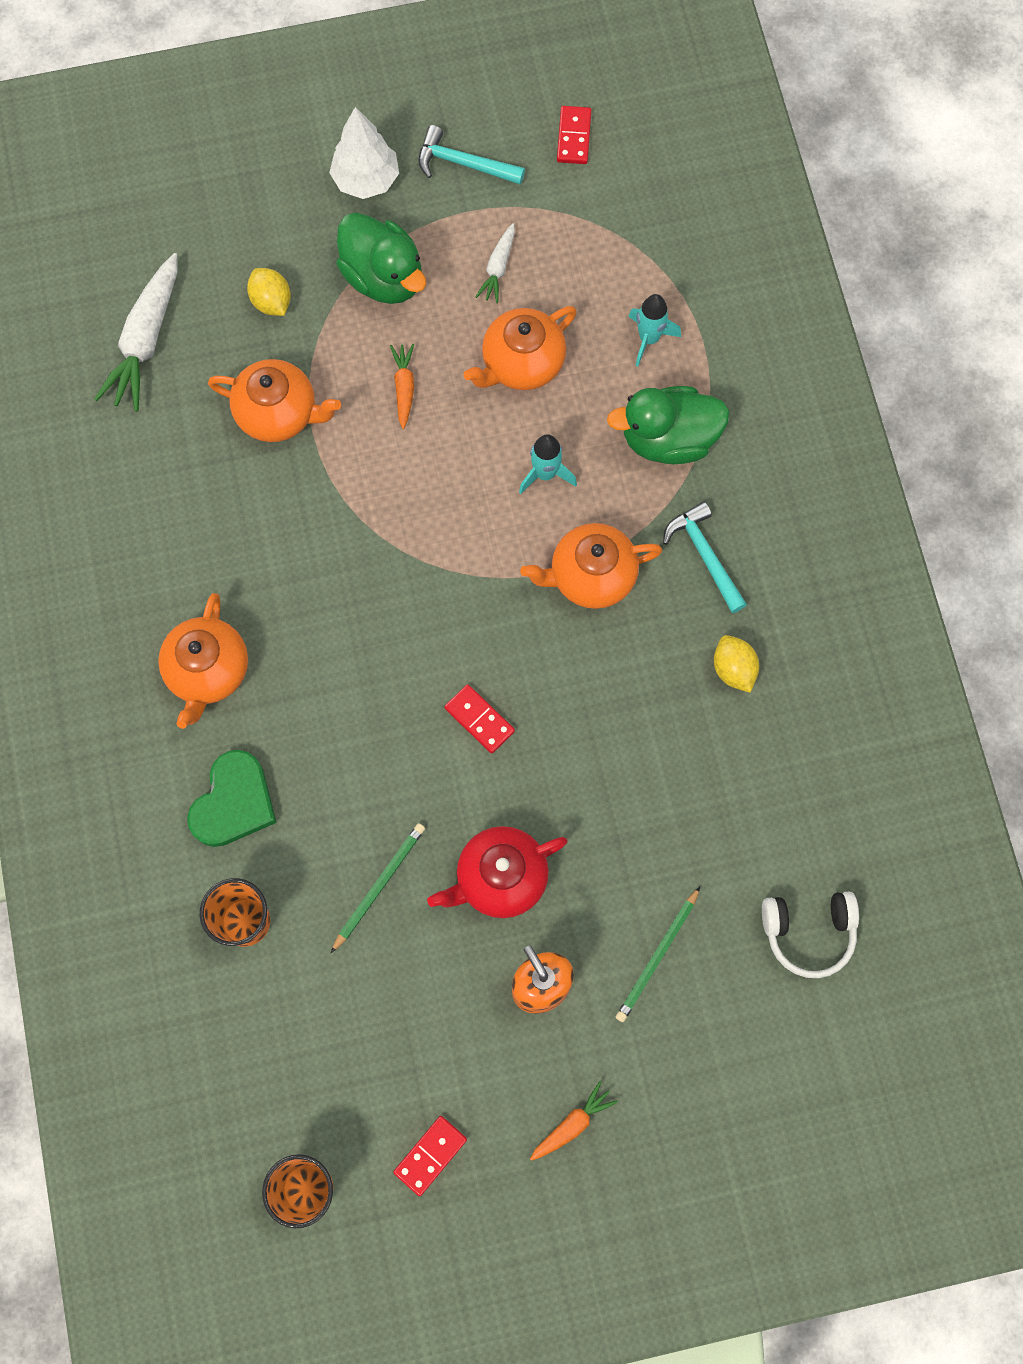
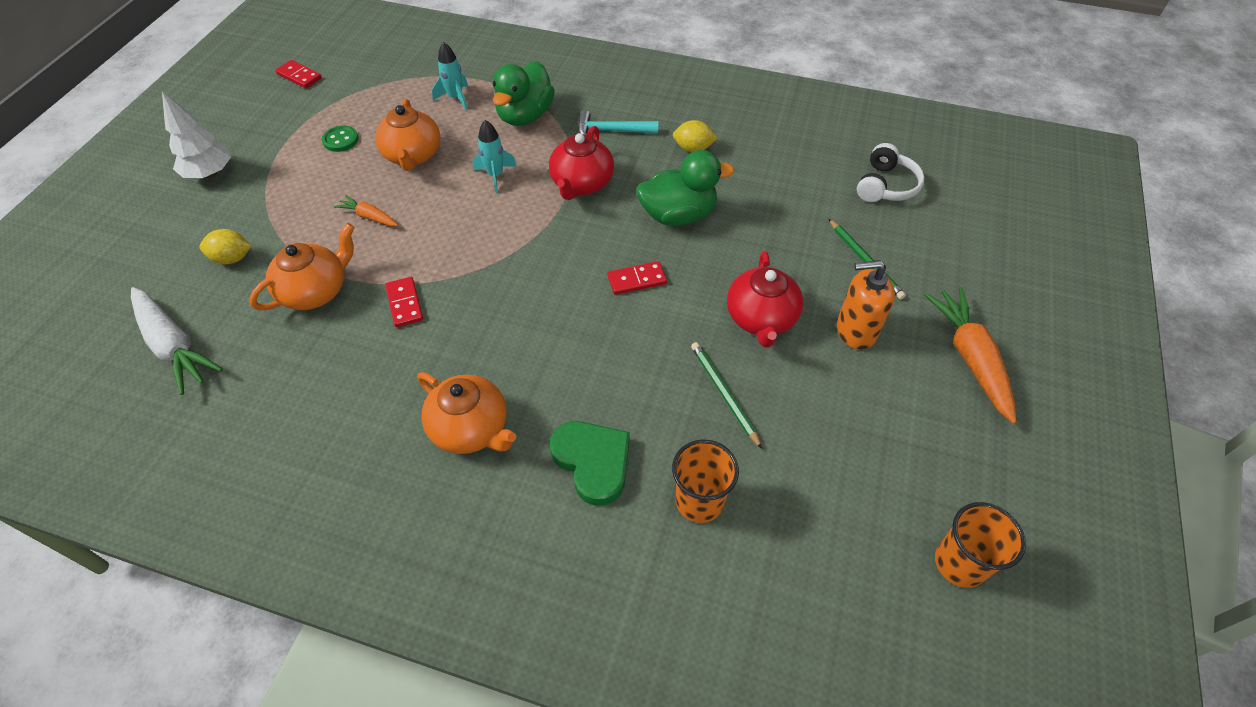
camera: 60 degrees left, 20 degrees down
(384, 277) = (284, 194): green duck -> green duck (678, 215)
(430, 1155) = (962, 458): red domino -> red domino (404, 303)
(463, 163) = (256, 126): turquoise hammer -> none
(498, 268) = (340, 140): white carrot -> green button
(573, 1124) = (969, 357): orange carrot -> orange carrot, size x1.92
(591, 576) = (581, 184): orange teapot -> red teapot

